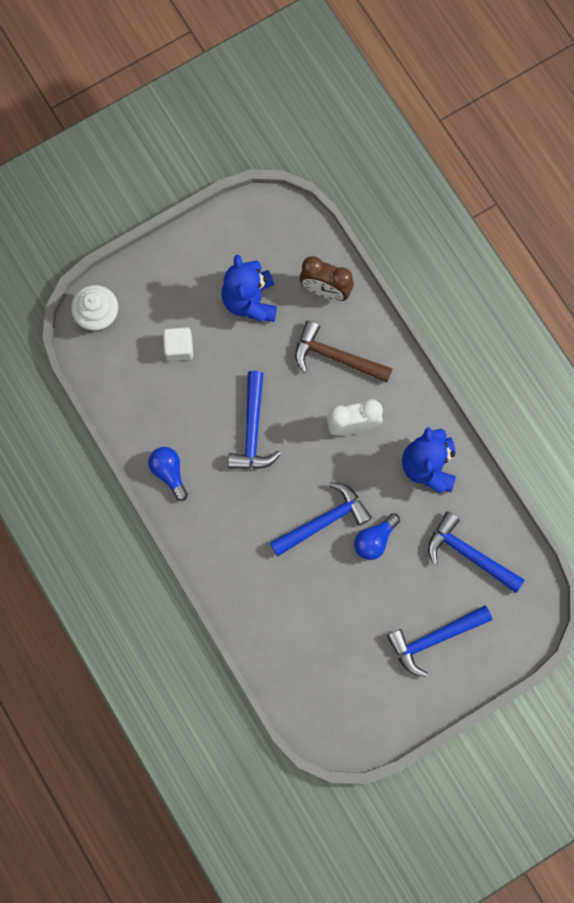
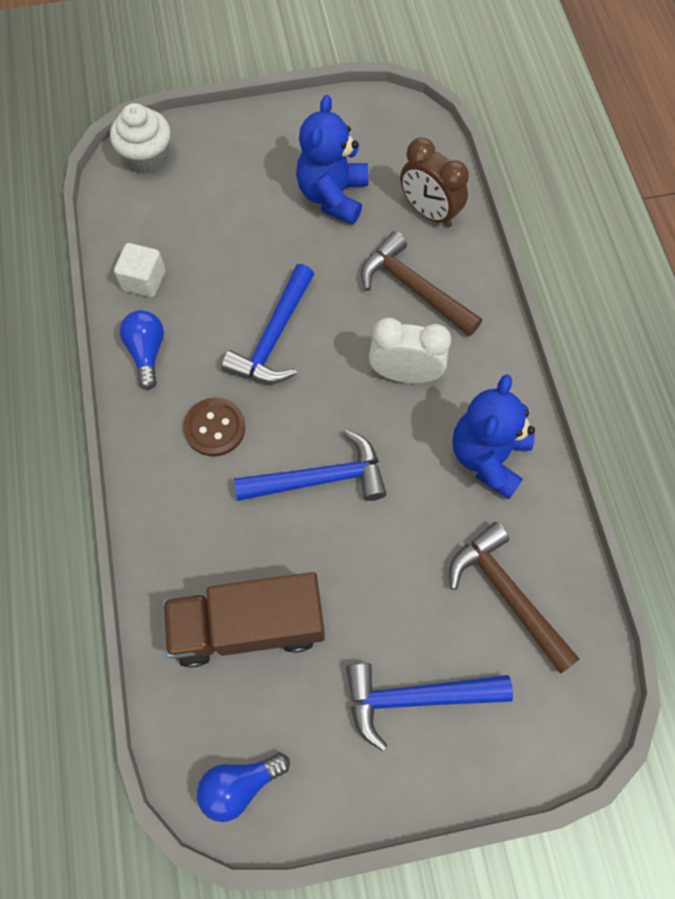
camera: 20 degrees right, 10 degrees down
(179, 348) = (225, 219): white cube -> white cube (144, 280)
(239, 510) = (215, 428): none -> brown button
(316, 633) = (248, 626): none -> brown truck
(374, 540) = (380, 527): blue light bulb -> blue light bulb (240, 785)
(468, 554) = (506, 594): blue hammer -> brown hammer

